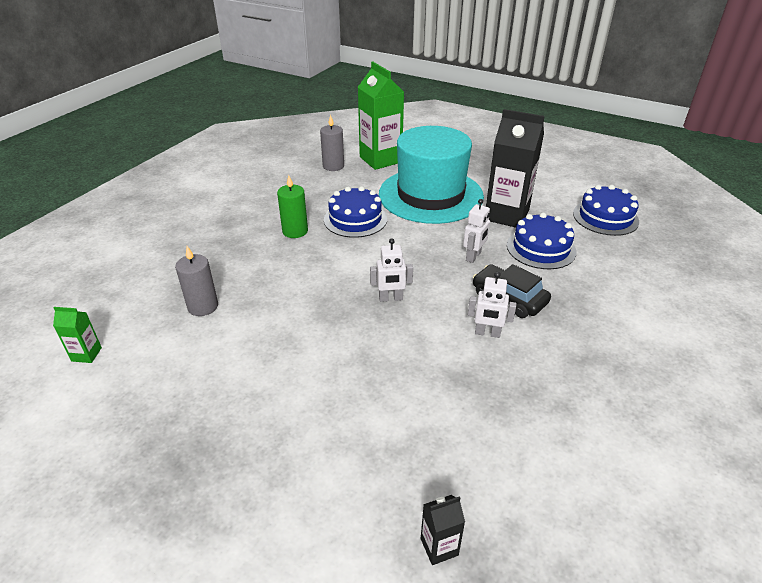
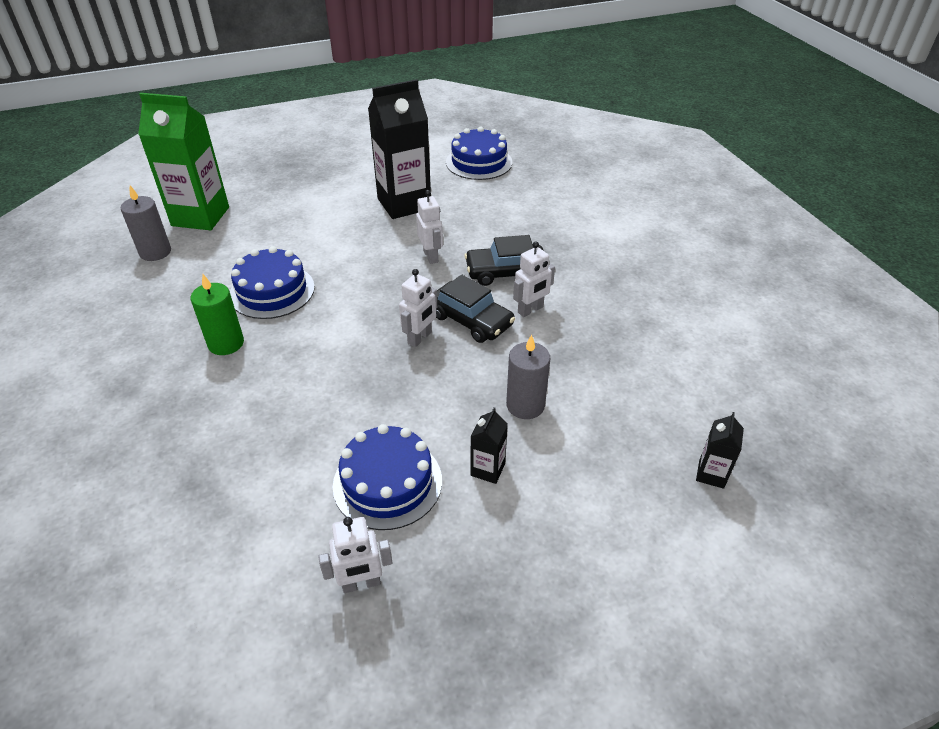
camera: 50 degrees left, 5 degrees up
(86, 354) = (197, 640): green carton -> none
(168, 396) = (361, 583): none -> white robot
(203, 306) = (251, 484): grey candle -> grey candle (525, 405)
(309, 401) = (488, 469): none -> black carton
(430, 195) = (310, 224): turquoise hat -> none
(437, 311) = (471, 320): none -> black car
(541, 248) = (470, 216): blue cake -> blue cake (387, 482)

